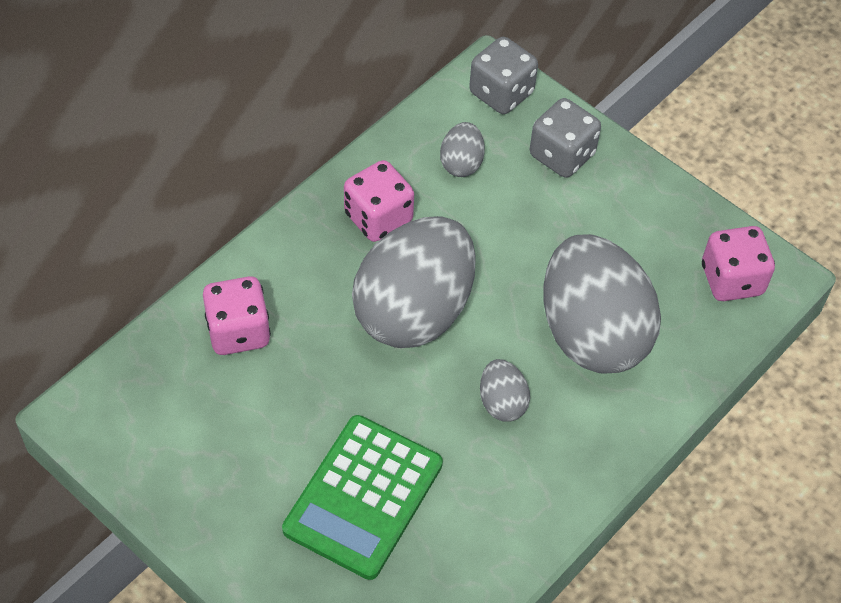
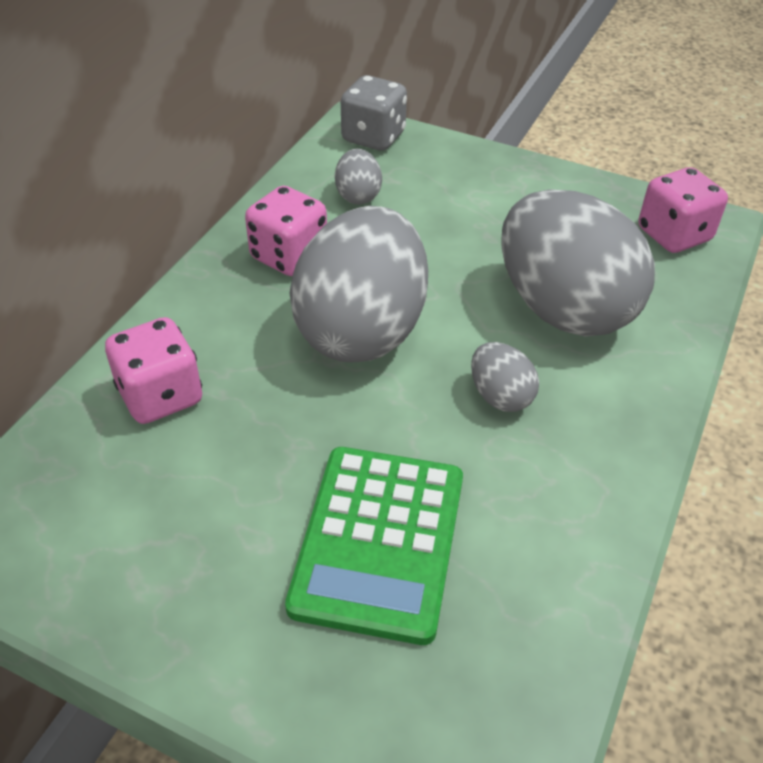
camera: 15 degrees left, 10 degrees down
(562, 155) = (455, 171): grey dice -> none

